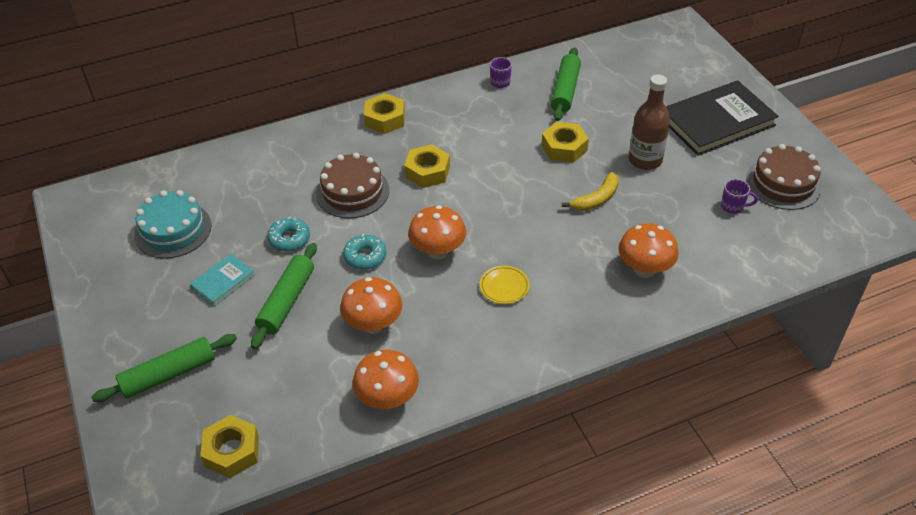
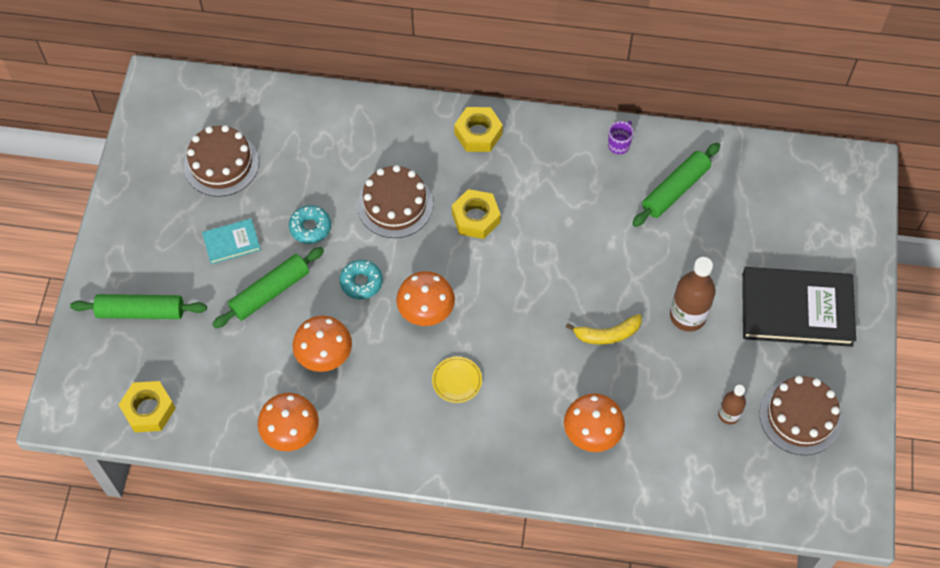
camera: 30 degrees right, 15 degrees up
(173, 230) = (221, 164): turquoise cake -> brown cake
(564, 147) = (621, 259): yellow nut -> none
(733, 207) = (728, 414): purple mug -> brown bottle

